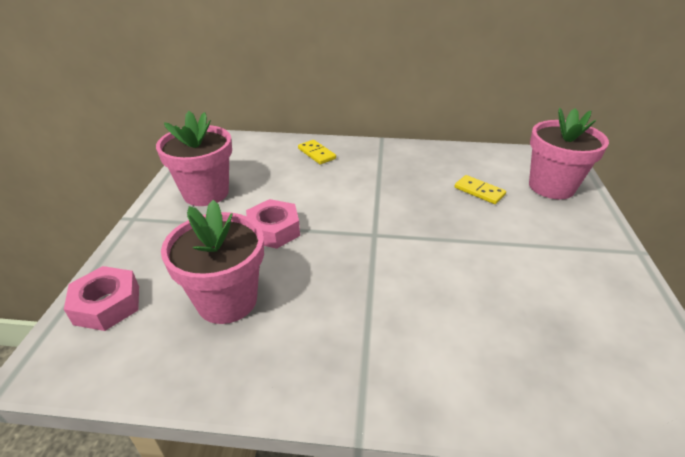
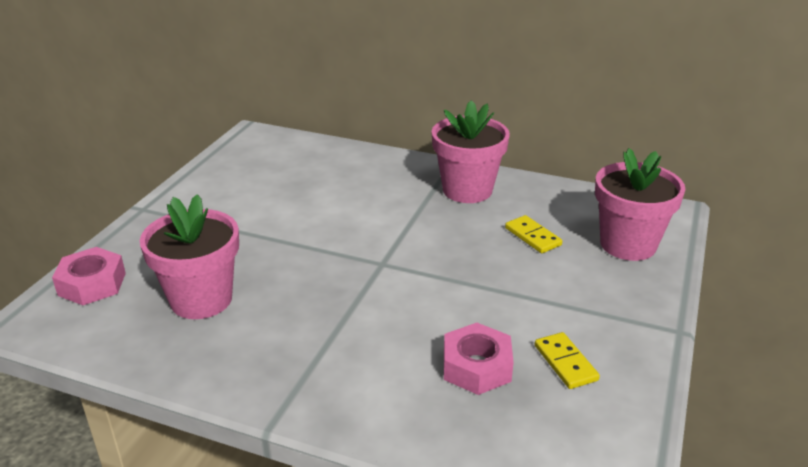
camera: 15 degrees right, 5 degrees down
(206, 193) = (224, 194): pink flower pot -> pink flower pot (467, 190)
(273, 230) = (277, 242): pink nut -> pink nut (476, 367)
(316, 154) = (366, 167): yellow domino -> yellow domino (565, 363)

